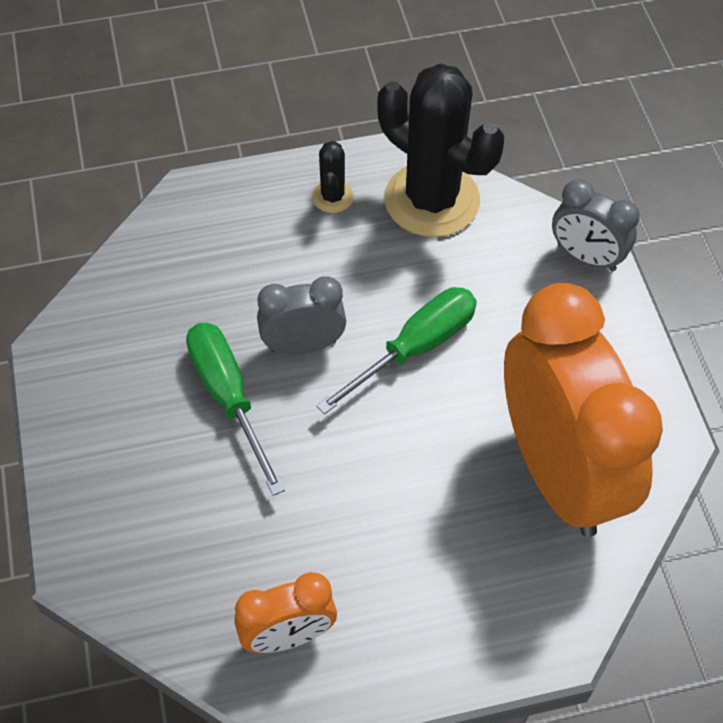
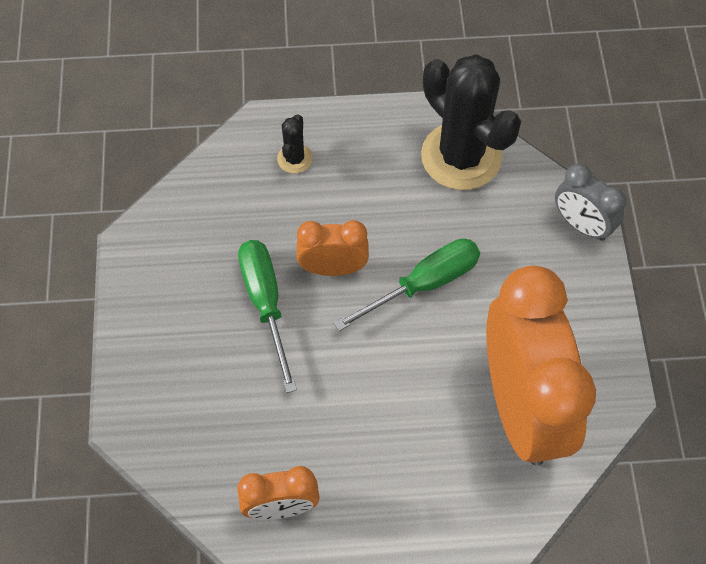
camera: 10 degrees right, 5 degrees up
(303, 345) = (333, 268): grey clock -> orange clock
(332, 197) = (379, 142): black cactus -> black cactus (294, 159)

